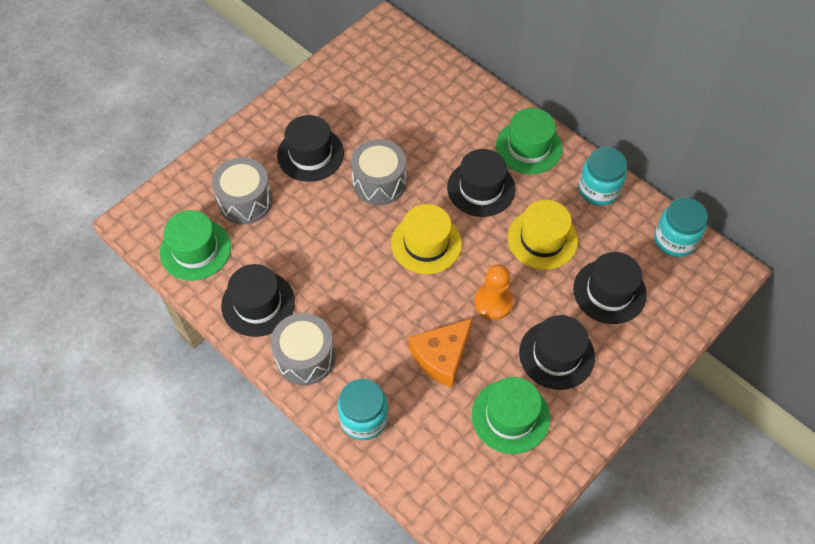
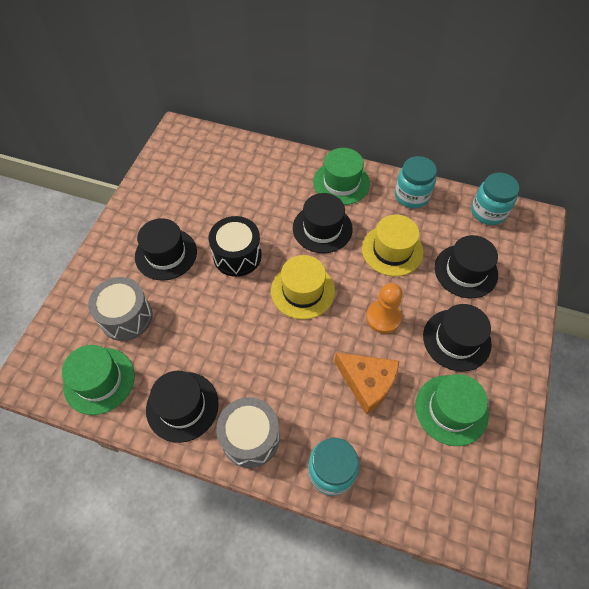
camera: 25 degrees left, 0 degrees up
(379, 183) = (237, 256): grey drum -> black drum
(441, 356) = (367, 383): orange cheese -> orange cheese turned 75 degrees counterclockwise

